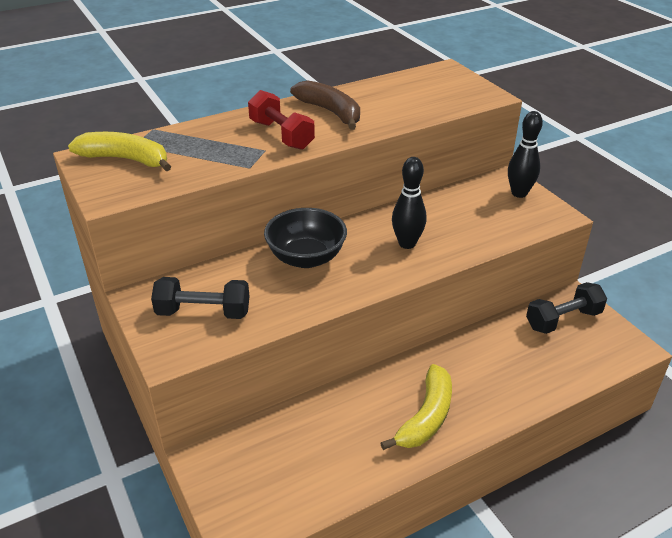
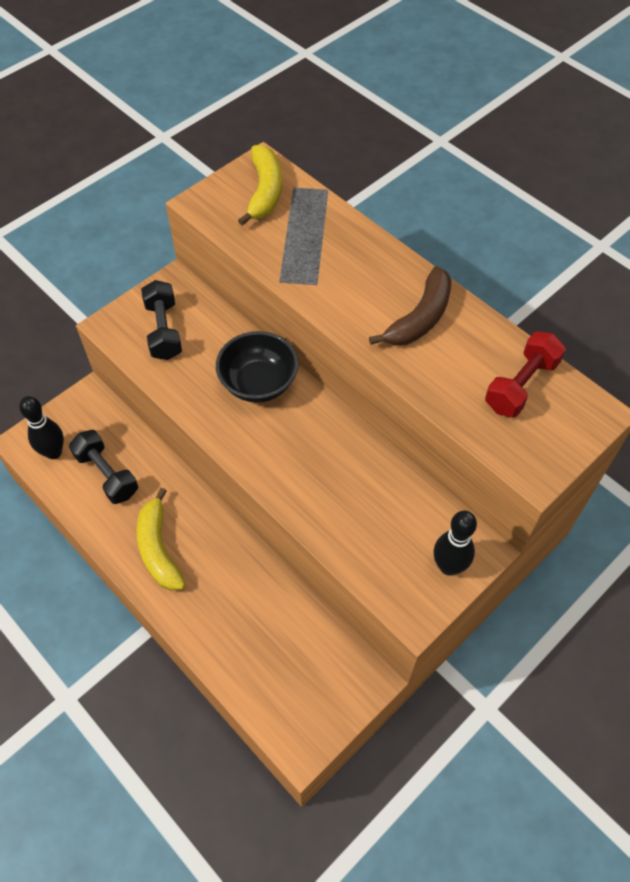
camera: 75 degrees right, 20 degrees up
(281, 135) = (351, 289): red dumbbell -> red dumbbell (521, 385)
(407, 243) = (307, 463): black bowling pin -> black bowling pin (53, 452)
(426, 417) = (158, 548): yellow banana -> yellow banana turned 60 degrees clockwise
(563, 320) = (327, 667): black dumbbell -> black dumbbell (107, 474)

